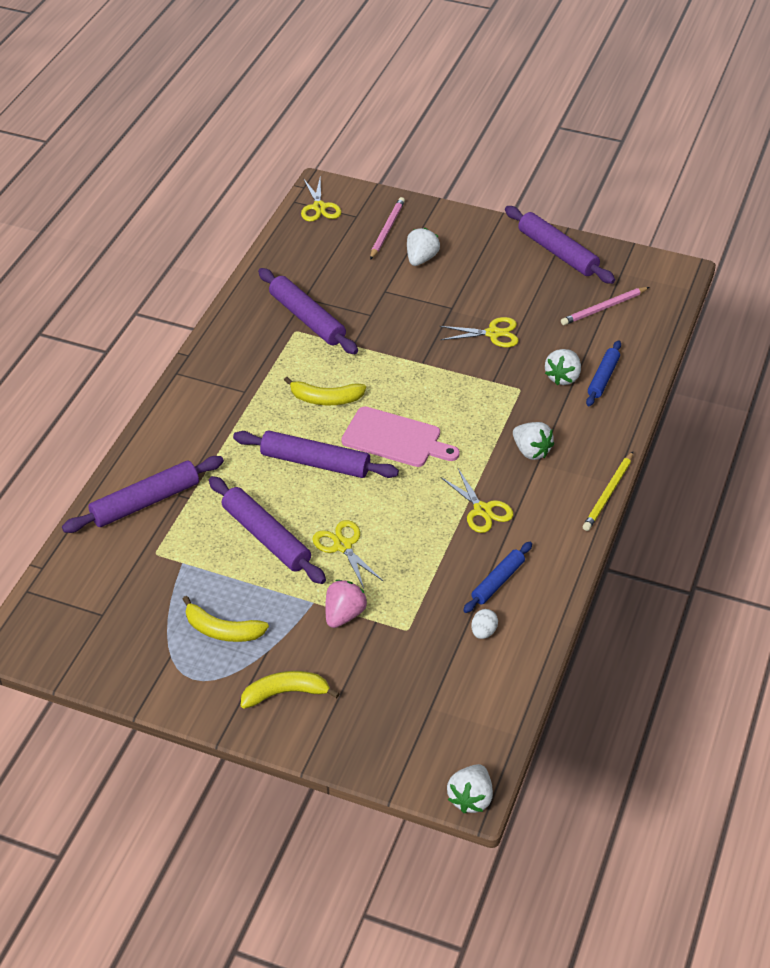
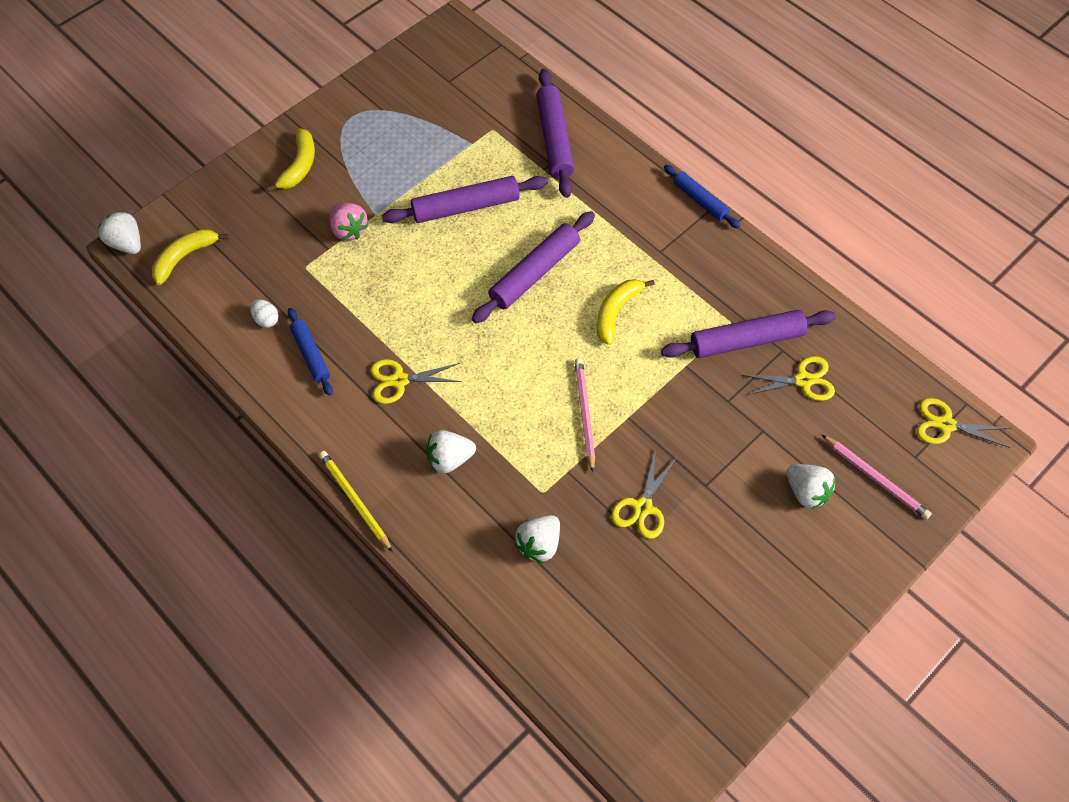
camera: 115 degrees right, 15 degrees up
(222, 630) = (385, 147): yellow banana -> yellow banana (185, 257)
(343, 546) = (423, 257): yellow scissors -> yellow scissors (803, 380)
(395, 438) = (531, 348): pink cutting board -> none
(557, 252) = (760, 653): purple rolling pin -> none
(563, 377) = (539, 544): white strawberry -> white strawberry turned 105 degrees counterclockwise
(603, 308) = (632, 651): pink pencil -> pink pencil (584, 413)
(603, 378) = (517, 586): blue rolling pin -> blue rolling pin (700, 200)

